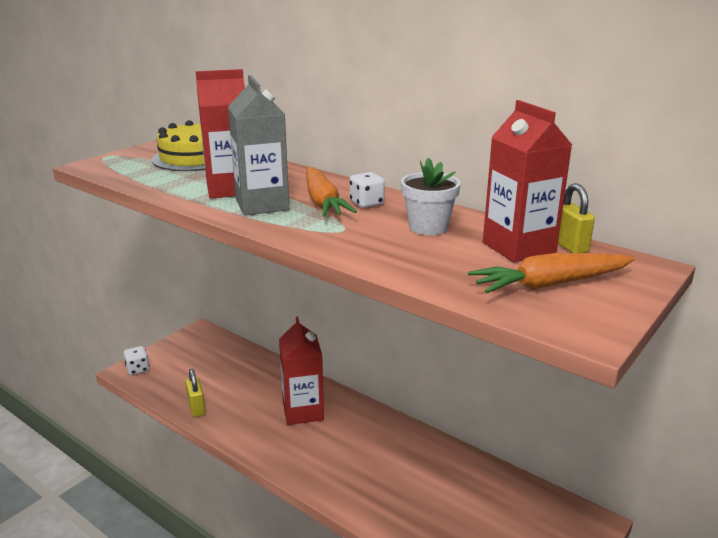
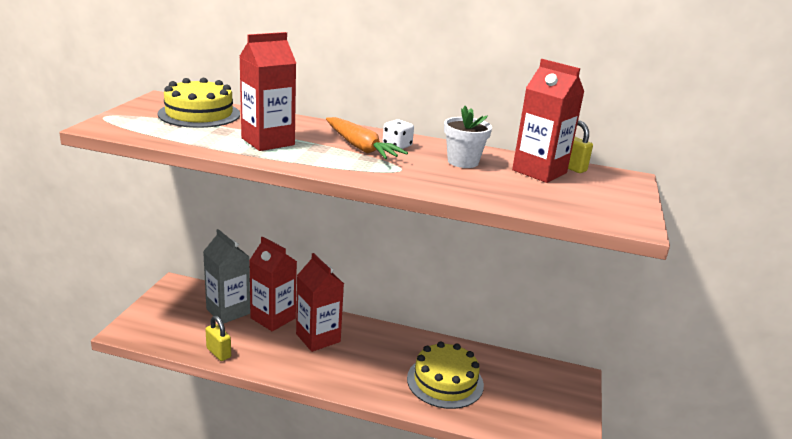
camera: 25 degrees left, 0 degrees up
(138, 369) = (134, 328): white dice -> none
(262, 205) = (312, 153): grey carton -> grey carton (228, 311)
(270, 381) = (273, 318): none -> red carton
(415, 491) = (445, 381): none -> yellow cake
(550, 284) = (583, 196): orange carrot -> none

